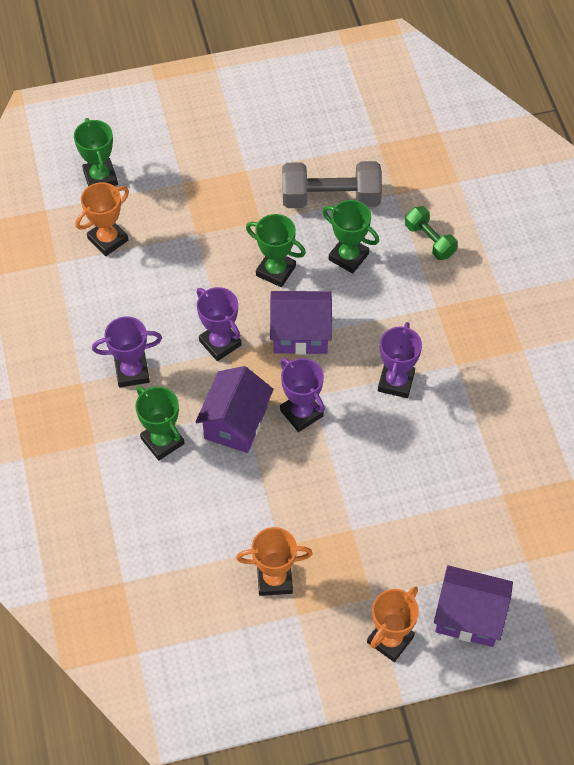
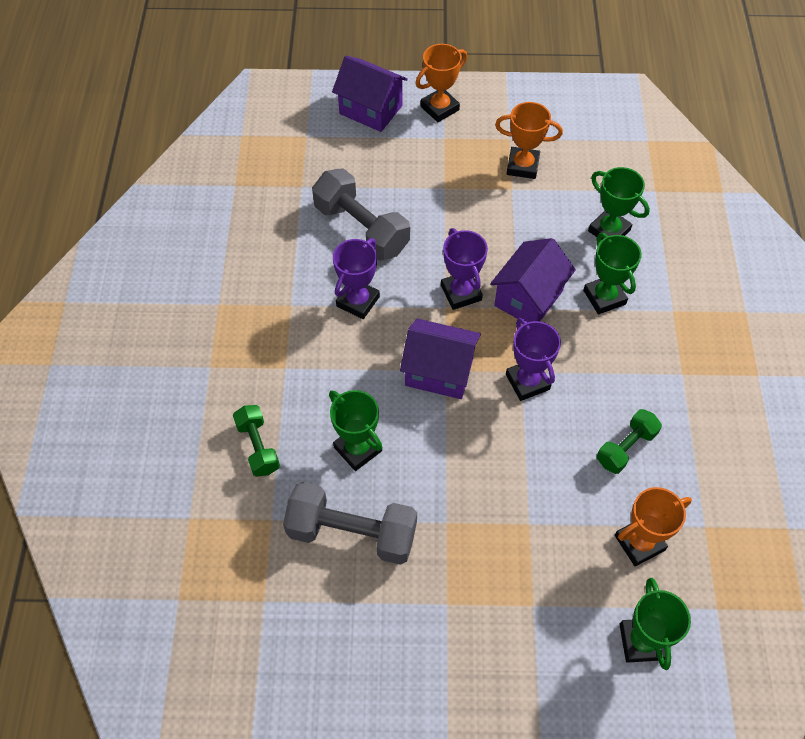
camera: 165 degrees left, 0 degrees up
(126, 307) = (626, 448): none -> green dumbbell
(132, 372) = (627, 372): purple trophy -> none
(275, 271) = (446, 451): green trophy -> green trophy (609, 231)
(421, 459) = (361, 229): none -> grey dumbbell

